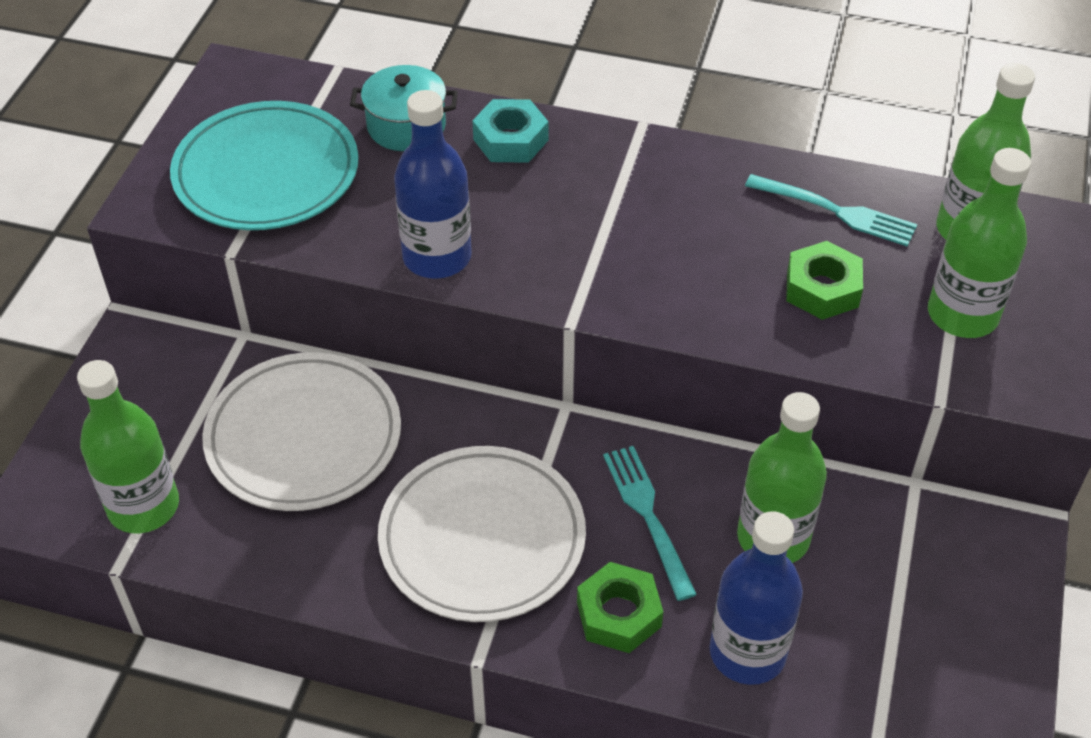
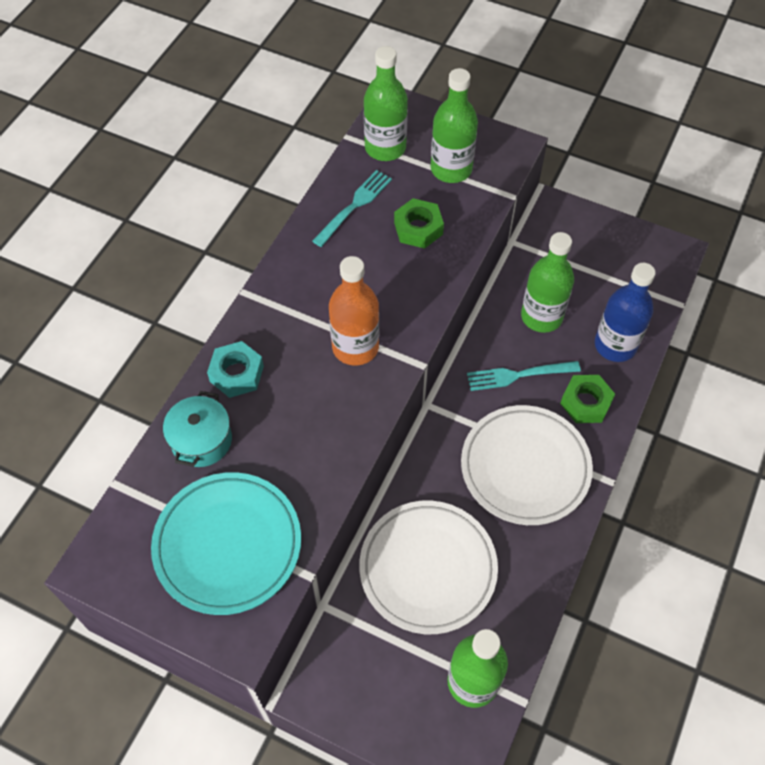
camera: 80 degrees left, 10 degrees up
(437, 257) = (345, 435): blue bottle -> none
(582, 247) = (355, 347): none -> orange bottle

